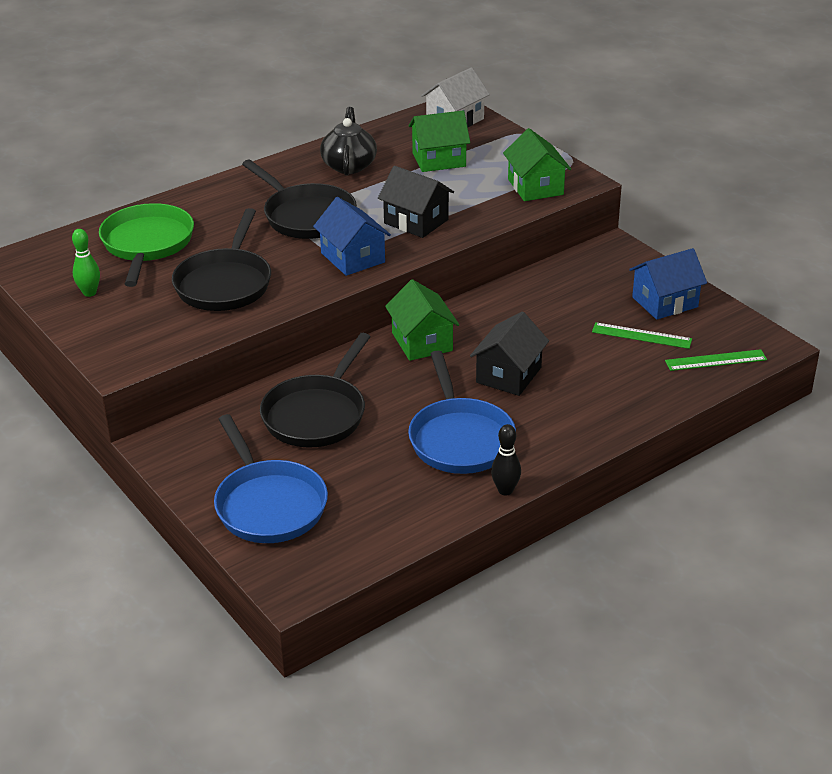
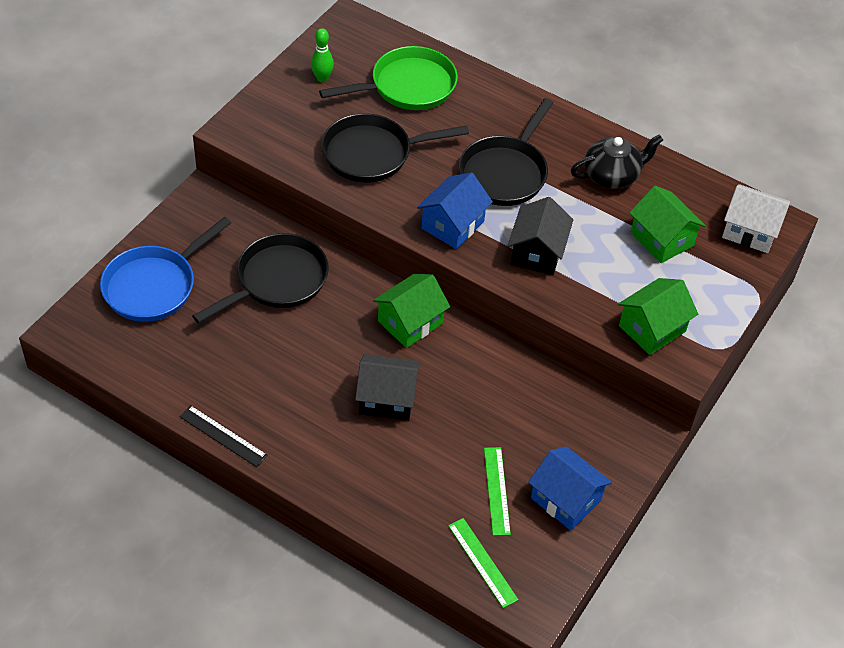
camera: 65 degrees right, 15 degrees up
(317, 414) = (277, 281): black pan -> black pan turned 135 degrees clockwise
(460, 439) = (281, 386): blue pan -> none
(505, 490) = (223, 436): black bowling pin -> black ruler

